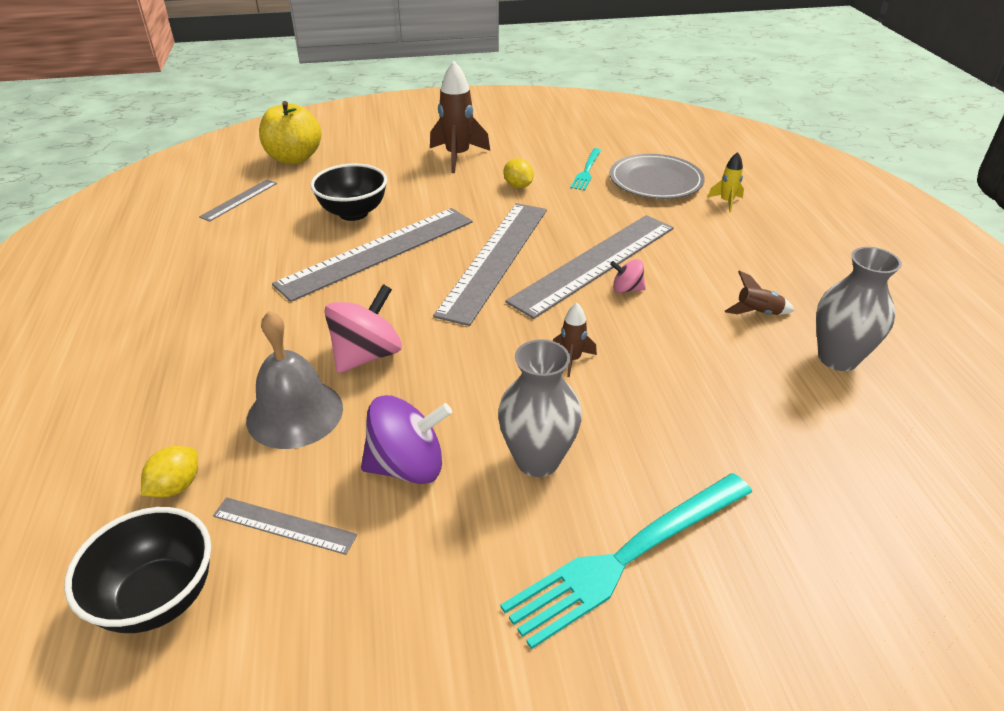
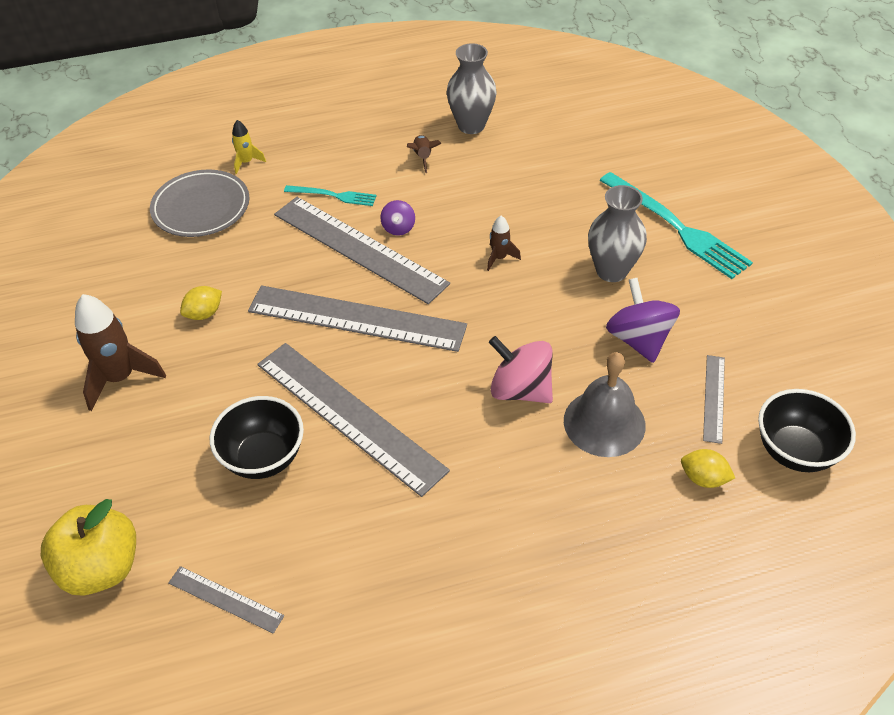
camera: 95 degrees left, 10 degrees up
(586, 171) = (172, 259): turquoise fork -> turquoise fork (333, 196)
(626, 289) = (398, 228): pink spinning top -> purple spinning top

